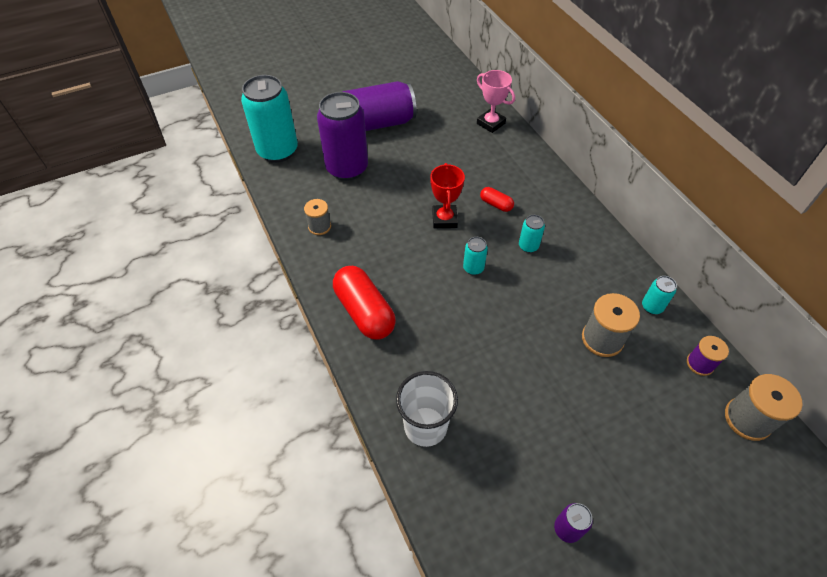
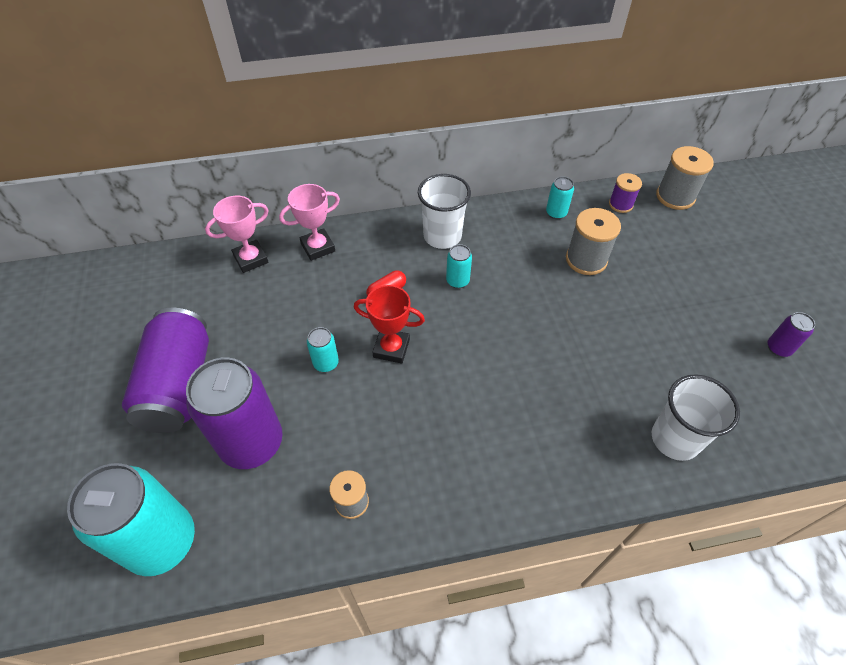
camera: 75 degrees left, 0 degrees up
(364, 311) = (512, 471): red capsule -> none
(473, 268) = (474, 339): turquoise can -> turquoise can (326, 363)
(520, 154) = (318, 247): none -> pink trophy
(573, 226) = (442, 236): none -> white cup

